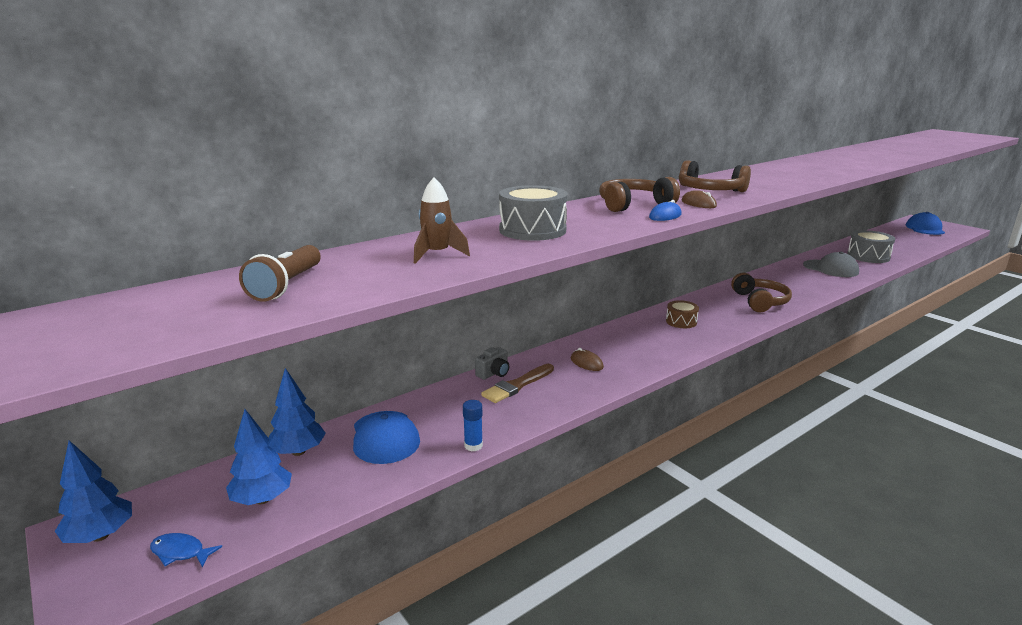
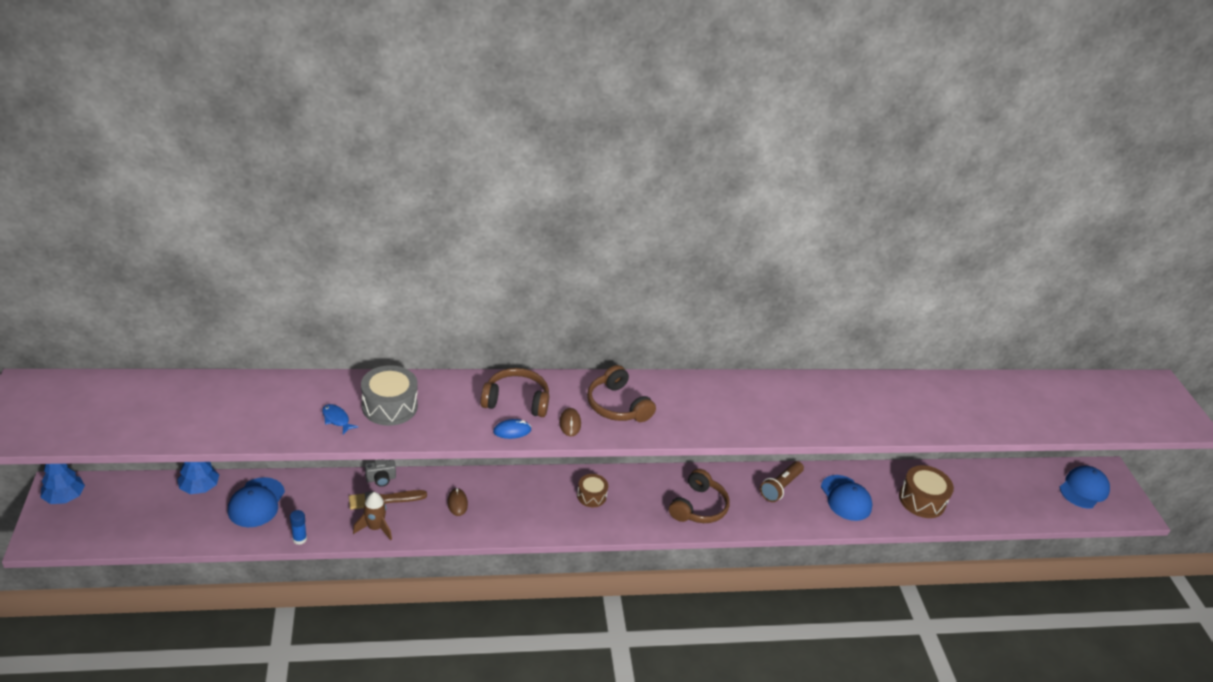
camera: 25 degrees right, 15 degrees up
(180, 552) = (92, 531): blue fish -> blue fish (336, 419)
(262, 499) = (153, 516): blue tree -> none
(287, 285) = (176, 408): brown flashlight -> brown flashlight (780, 487)
(437, 254) = (292, 411): brown rocket -> brown rocket (375, 528)
(830, 269) = (846, 498): grey cap -> blue cap
(868, 256) = (922, 500): grey drum -> brown drum

